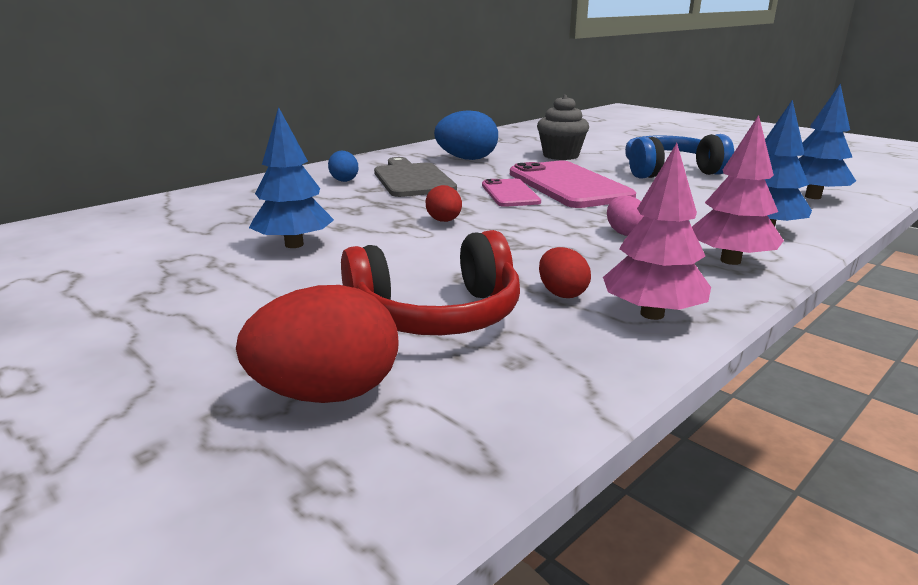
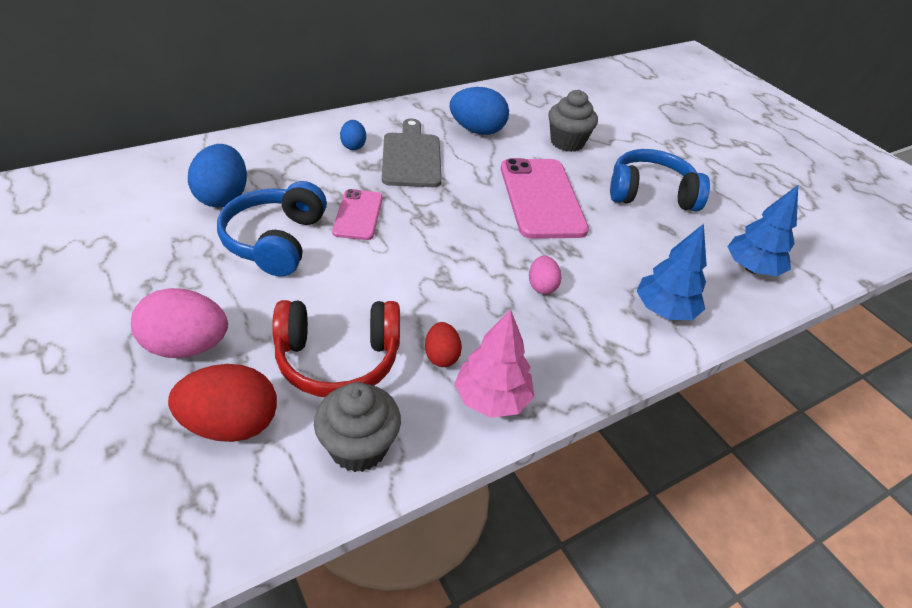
camera: 10 degrees right, 20 degrees up
(210, 225) = (223, 197): none -> blue egg
(221, 337) = (187, 346): none -> pink egg
(294, 245) = (275, 241): blue tree -> blue headphones
(444, 221) = (405, 233): red egg -> none
(510, 193) = (482, 201): pink phone -> pink phone (358, 215)
(523, 381) = (358, 447): none -> grey cupcake
(730, 261) = (601, 347): pink tree -> none

